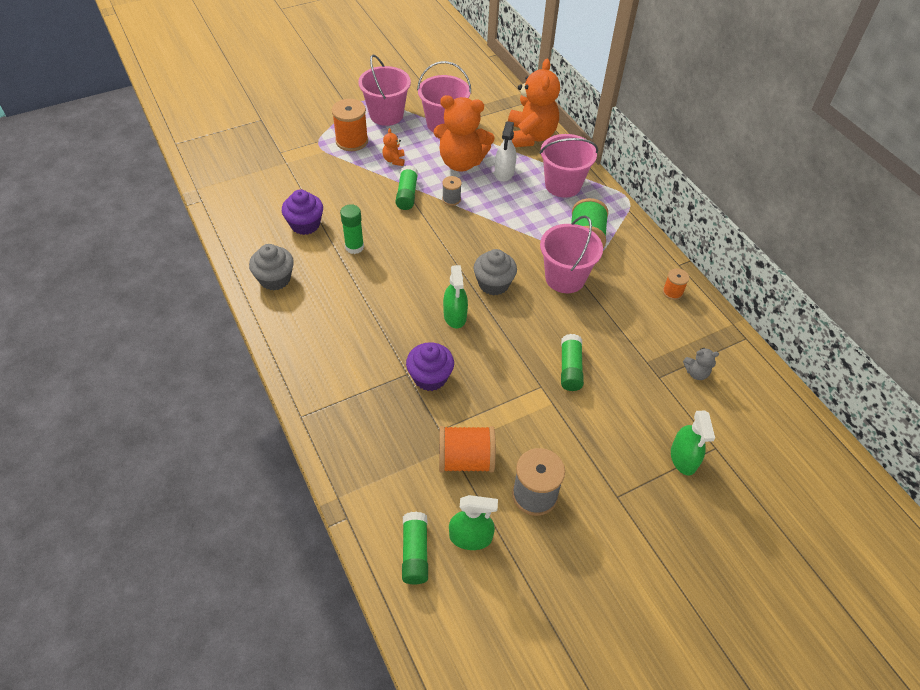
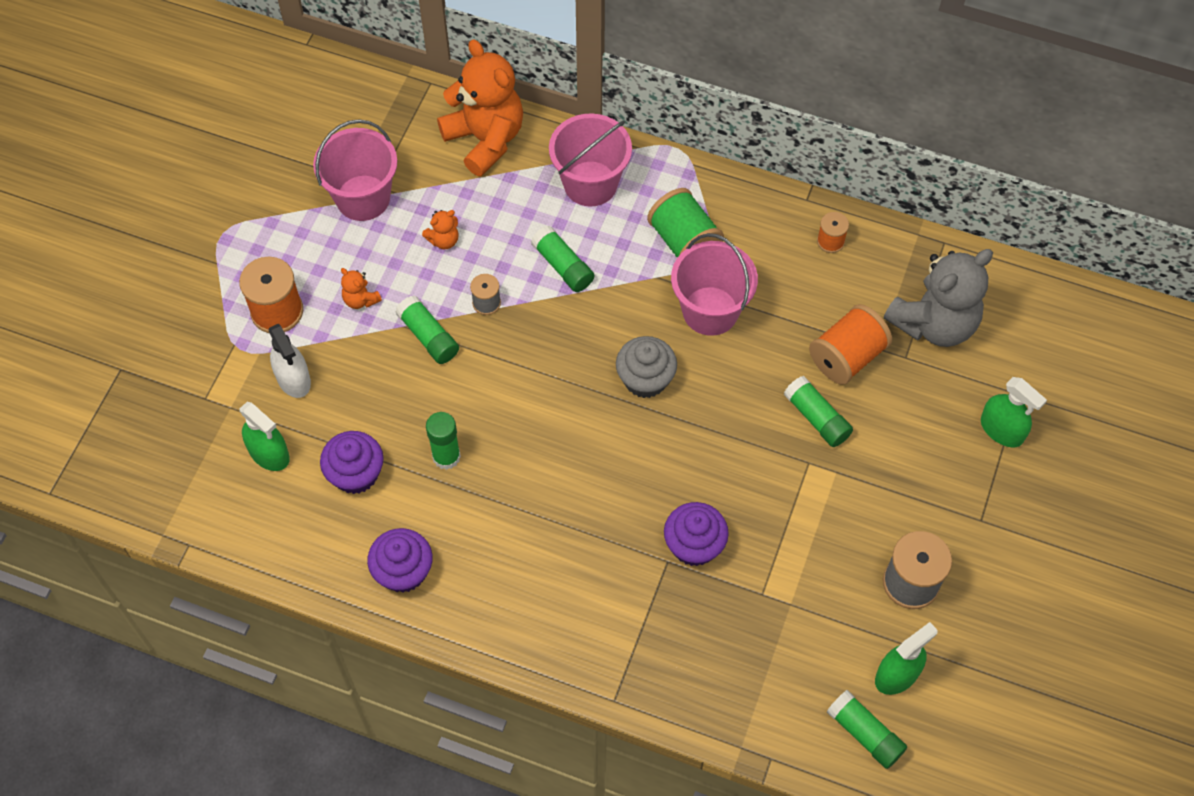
camera: 40 degrees left, 10 degrees up
(275, 279) = (403, 571): grey cupcake -> purple cupcake
(386, 115) = (276, 237): pink bucket -> none
(455, 315) = (645, 452): green spray bottle -> green spray bottle (269, 453)
(461, 162) = (443, 240): orange teddy bear -> orange teddy bear, size x0.42
(465, 460) = (817, 603): orange spool -> orange spool (847, 357)
(504, 172) = (508, 217): white spray bottle -> white spray bottle (293, 379)
(508, 209) = (563, 266): none -> green glue stick
(696, 373) = (934, 323): grey teddy bear -> grey teddy bear, size x2.39

